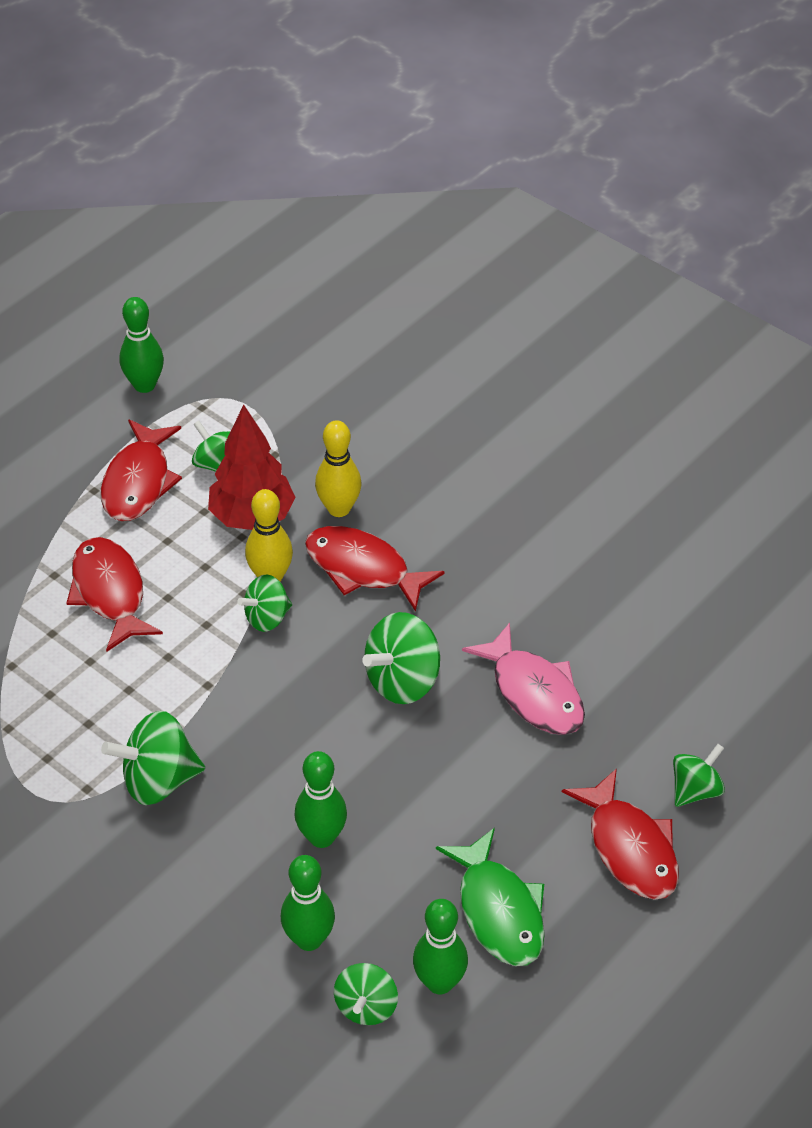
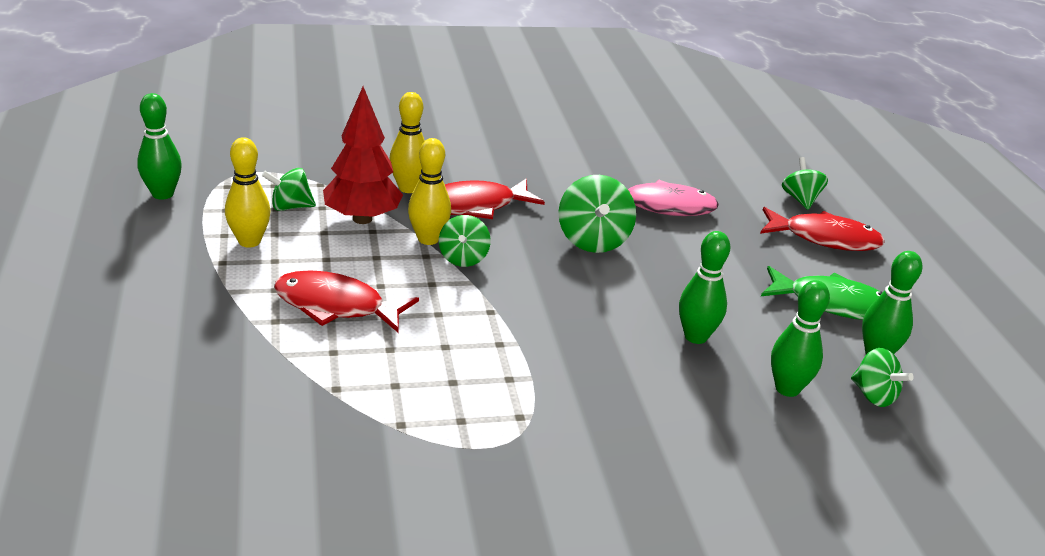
camera: 55 degrees left, 15 degrees down
(138, 482) = (249, 241): red fish -> yellow bowling pin
(158, 781) = (556, 378): green spinning top -> none

